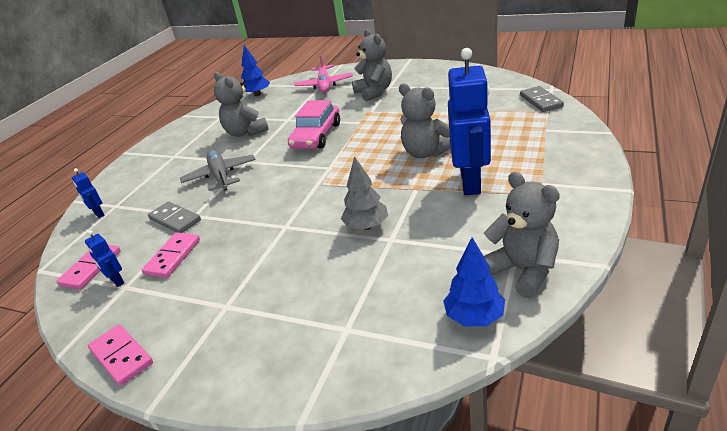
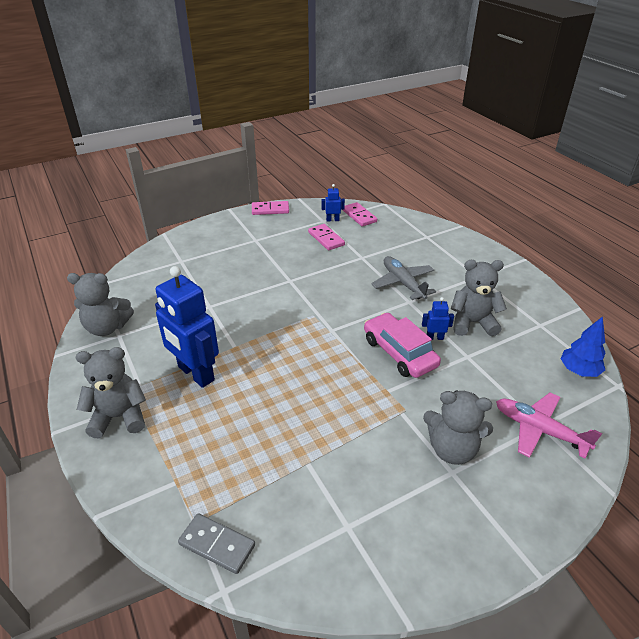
camera: 125 degrees right, 5 degrees up
(98, 214) = (424, 229): blue robot -> blue robot (434, 337)
(175, 219) = (368, 250): grey domino -> none
(220, 176) = (403, 283): grey plane -> grey plane turned 135 degrees counterclockwise
(366, 226) = (235, 305): grey tree -> none
(425, 153) = (268, 385): grey teddy bear -> grey teddy bear (119, 417)
(474, 317) = (119, 294): blue tree -> none

